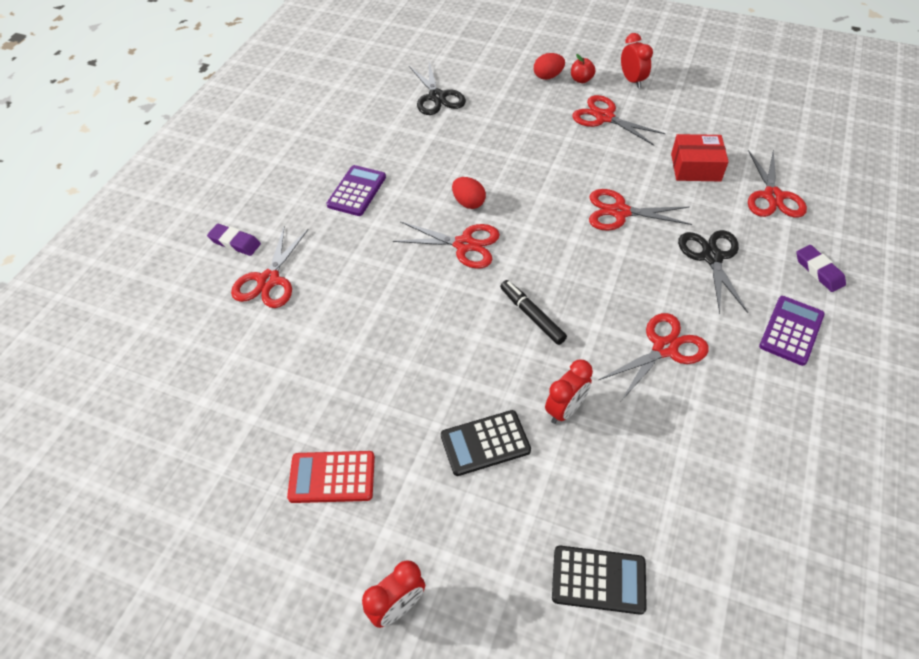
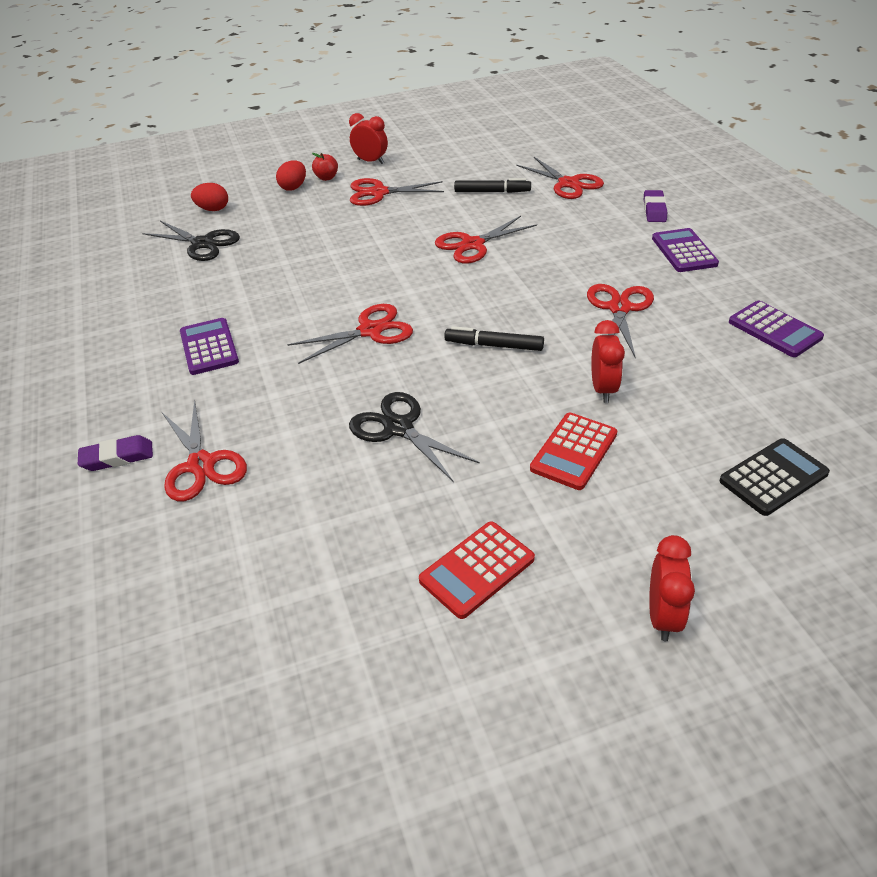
camera: 40 degrees left, 10 degrees down
(468, 203) = (335, 301): red egg -> red egg (213, 209)
(485, 443) = (574, 451): black calculator -> red calculator
(695, 167) = (492, 192): red box -> black marker
(712, 257) = (576, 238): black scissors -> black scissors (398, 428)
(772, 461) = (774, 330): none -> purple calculator
(819, 271) = (654, 210): purple eraser -> purple eraser turned 75 degrees clockwise

